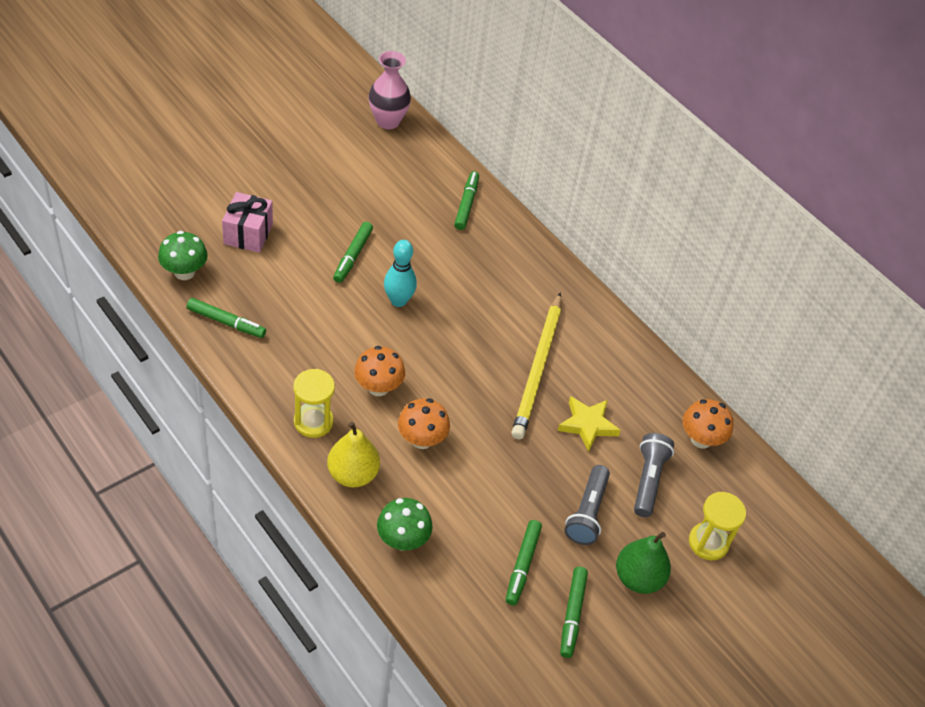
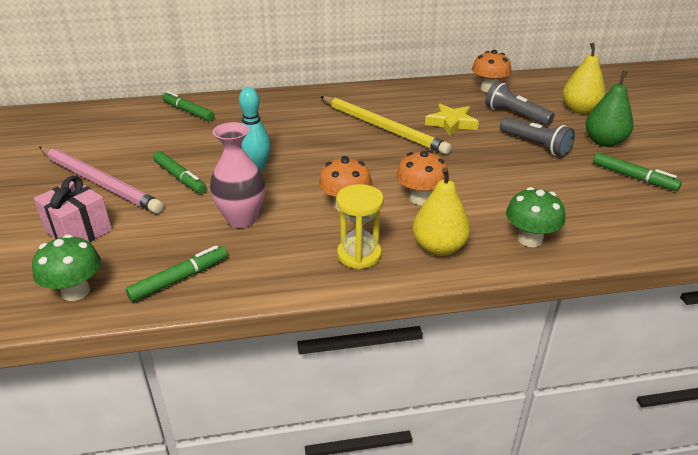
camera: 55 degrees left, 15 degrees down
(316, 209) = (100, 182): none -> pink pencil
(388, 121) = (52, 120): pink vase -> pink vase (242, 219)
(522, 565) = (578, 186): green marker -> none
(708, 542) = (579, 109): yellow hourglass -> yellow pear

